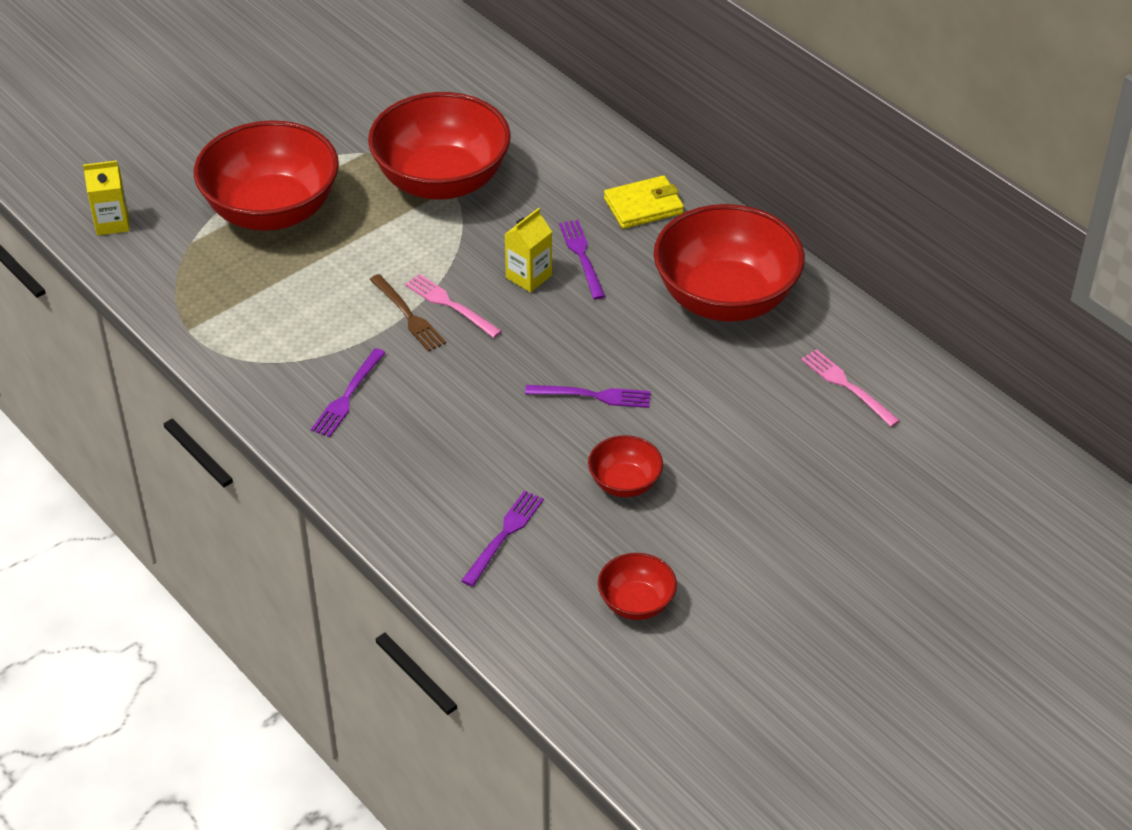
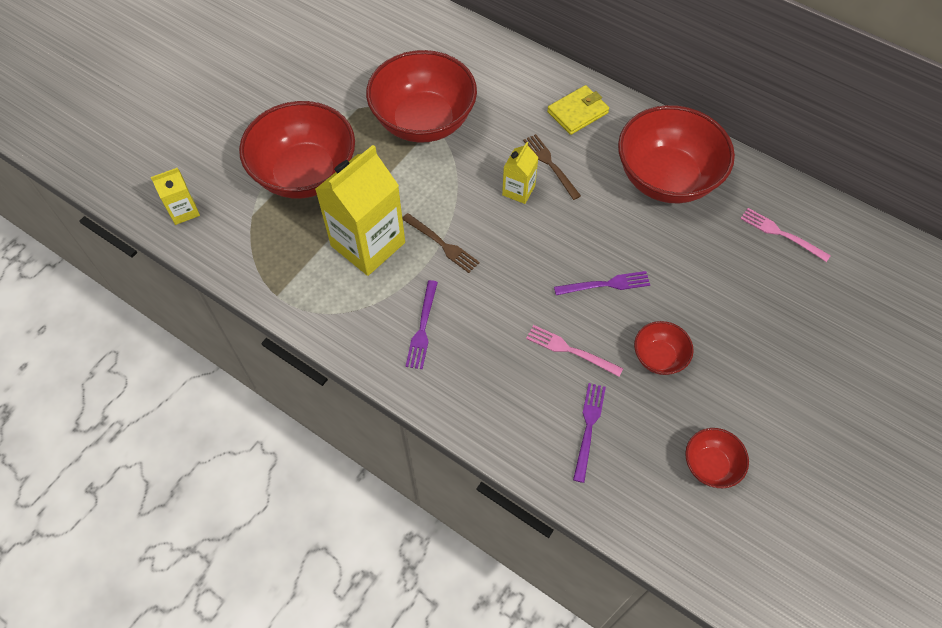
camera: 15 degrees left, 15 degrees up
(318, 298) = (368, 244): none -> yellow carton
(450, 305) = (470, 228): pink fork -> pink fork (570, 350)
(582, 256) = (550, 164): purple fork -> brown fork

